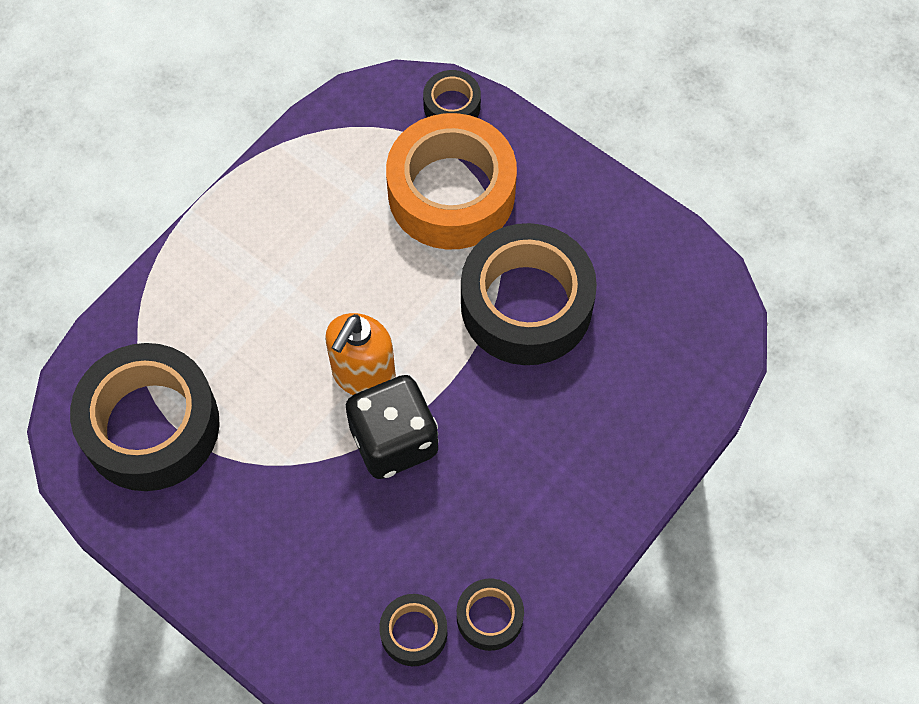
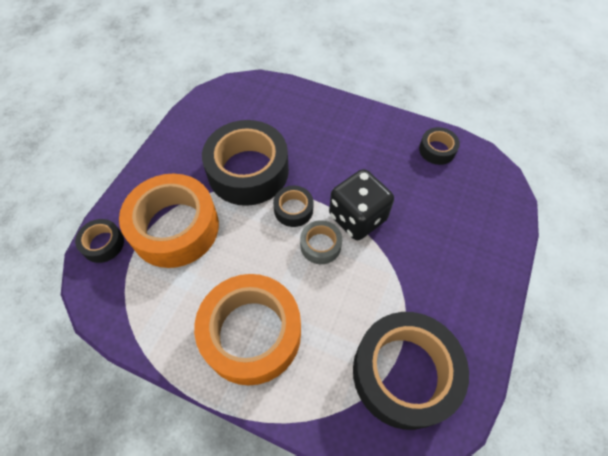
camera: 105 degrees left, 5 degrees down
(265, 261) = (251, 333): none -> orange tape
(363, 375) = (320, 245): orange soap dispenser -> grey tape
(414, 632) = (462, 181): black tape -> black tape (293, 209)

